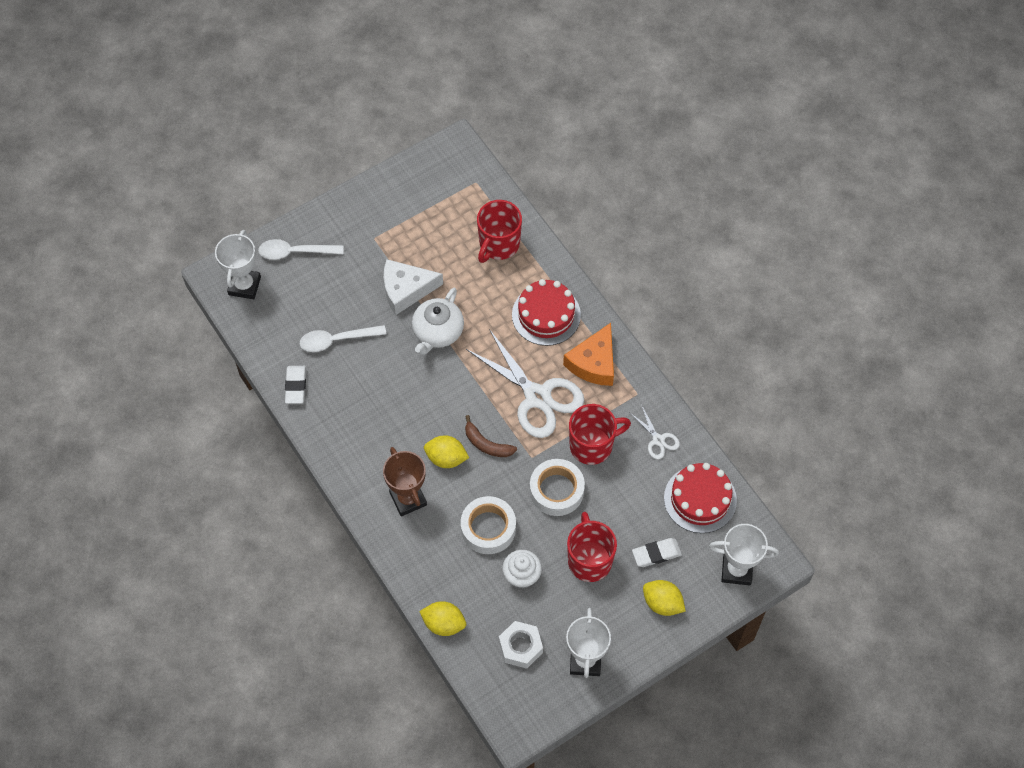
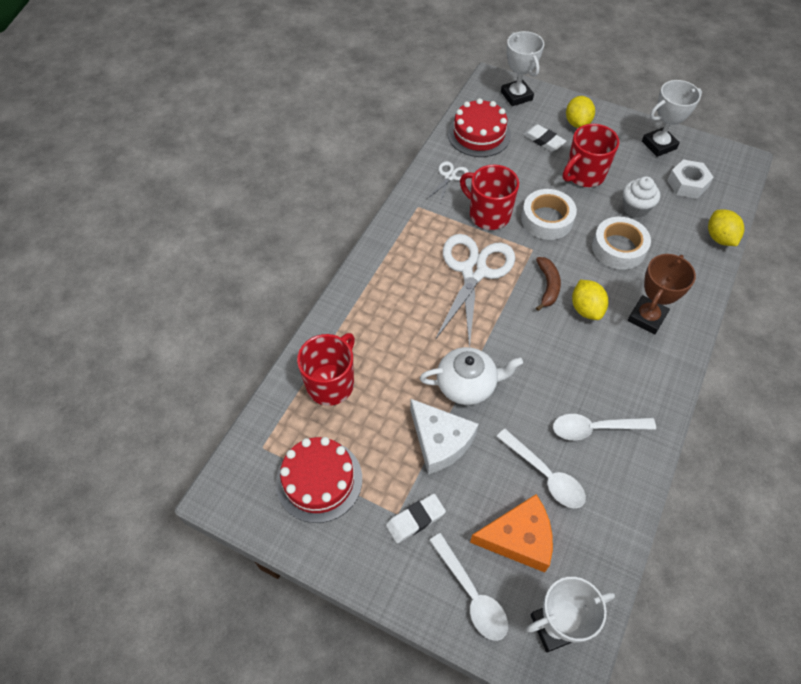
camera: 120 degrees left, 5 degrees down
(295, 386) = (625, 483): white eraser -> white eraser (415, 519)
(346, 394) = (595, 428): none -> white spoon
(498, 245) = (331, 383): red mug -> red mug turned 60 degrees counterclockwise
(546, 315) = (386, 304): red cake -> red cake (319, 480)
(594, 363) = (410, 247): orange cheese -> orange cheese (518, 538)

